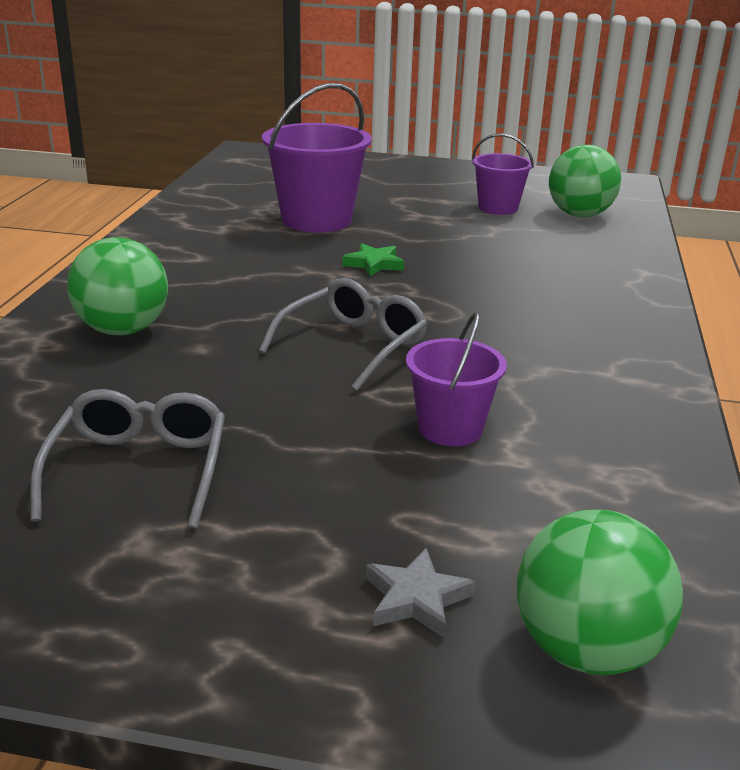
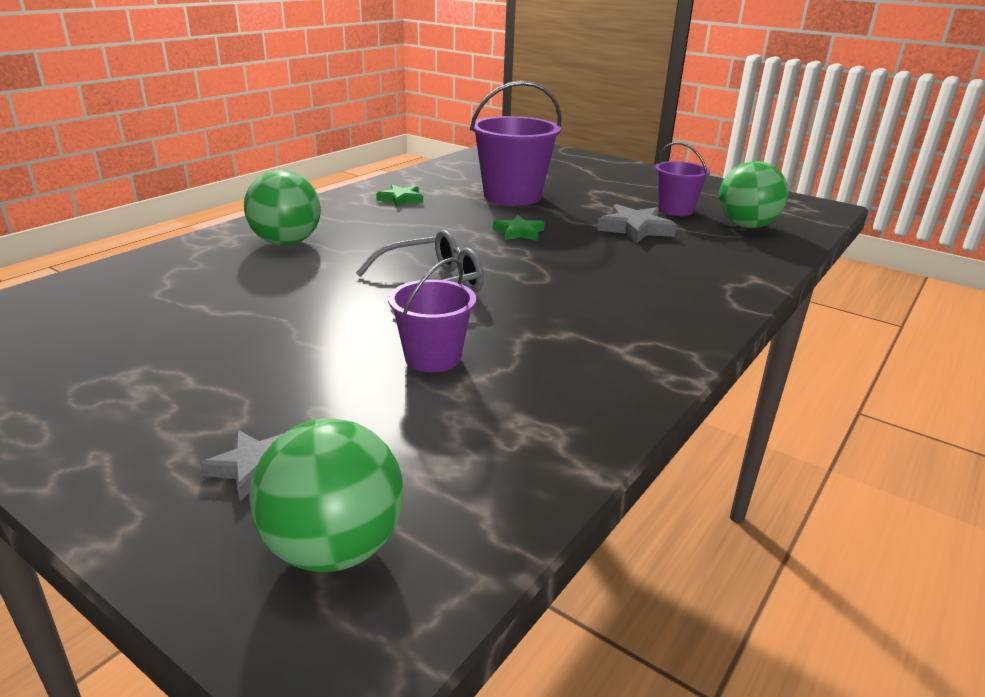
camera: 25 degrees right, 0 degrees up
(139, 469) = (186, 330): grey glasses -> none
(195, 246) = (401, 199): none -> green star
(484, 237) = (635, 229): none -> grey star

